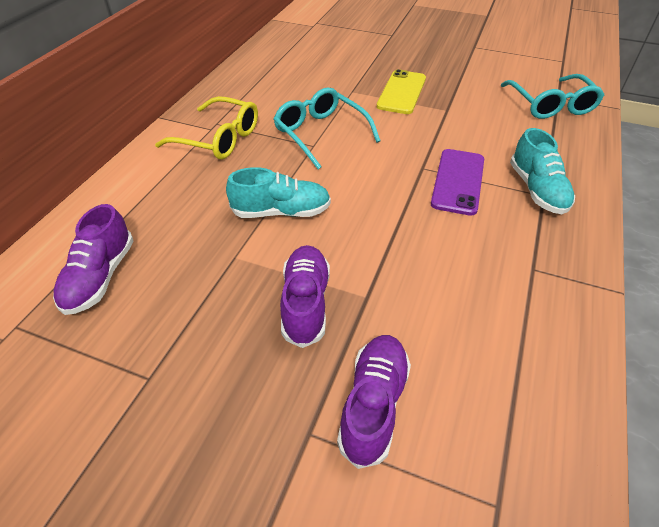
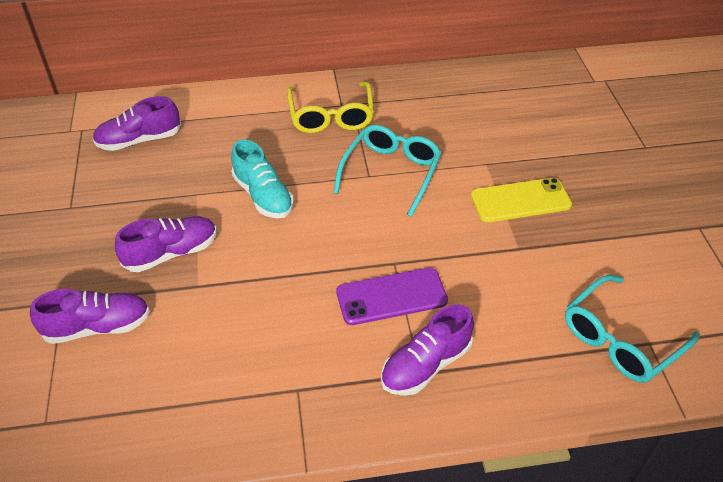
camera: 60 degrees right, 0 degrees up
(537, 190) = (426, 365): turquoise shoe -> purple shoe

